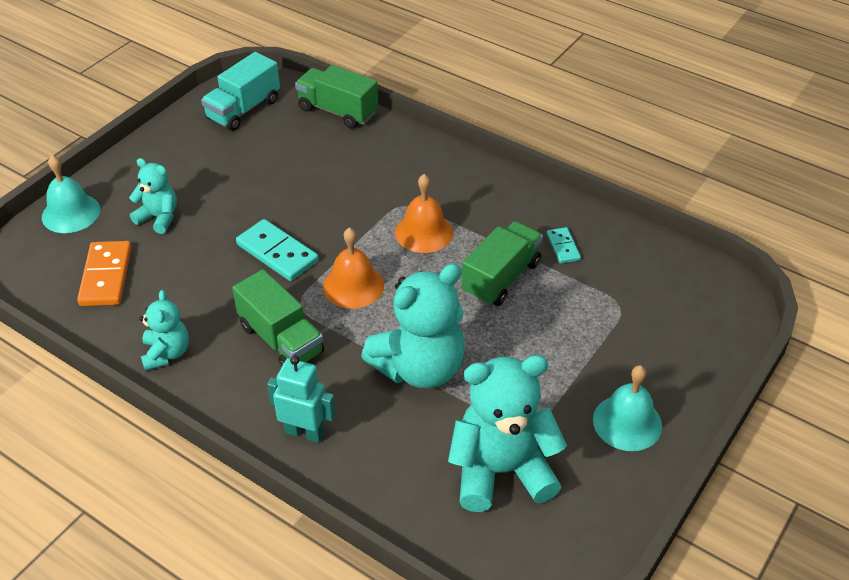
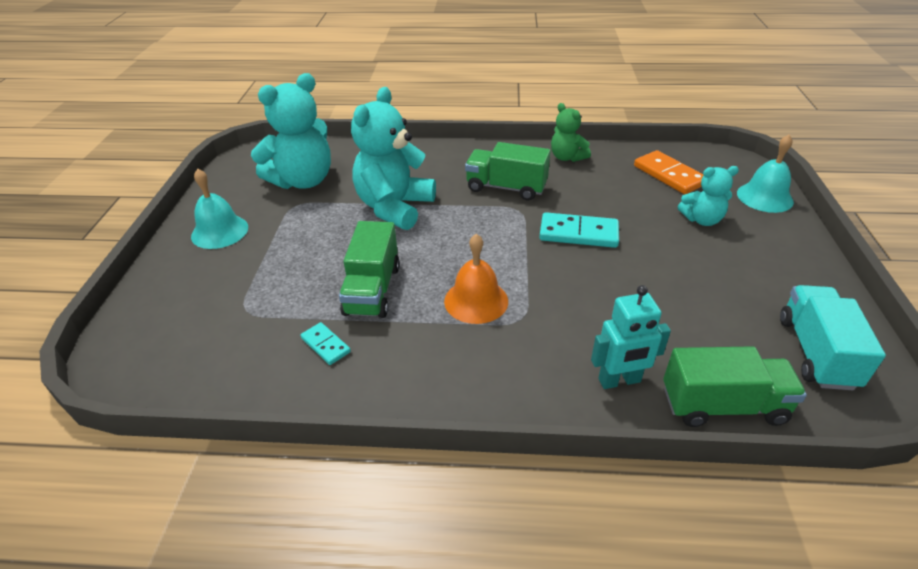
camera: 150 degrees right, 5 degrees down
(166, 353) = (567, 157): turquoise teddy bear -> green teddy bear
(305, 432) = (439, 156): turquoise robot -> turquoise robot (619, 381)
(353, 285) = (493, 235): orange bell -> none

